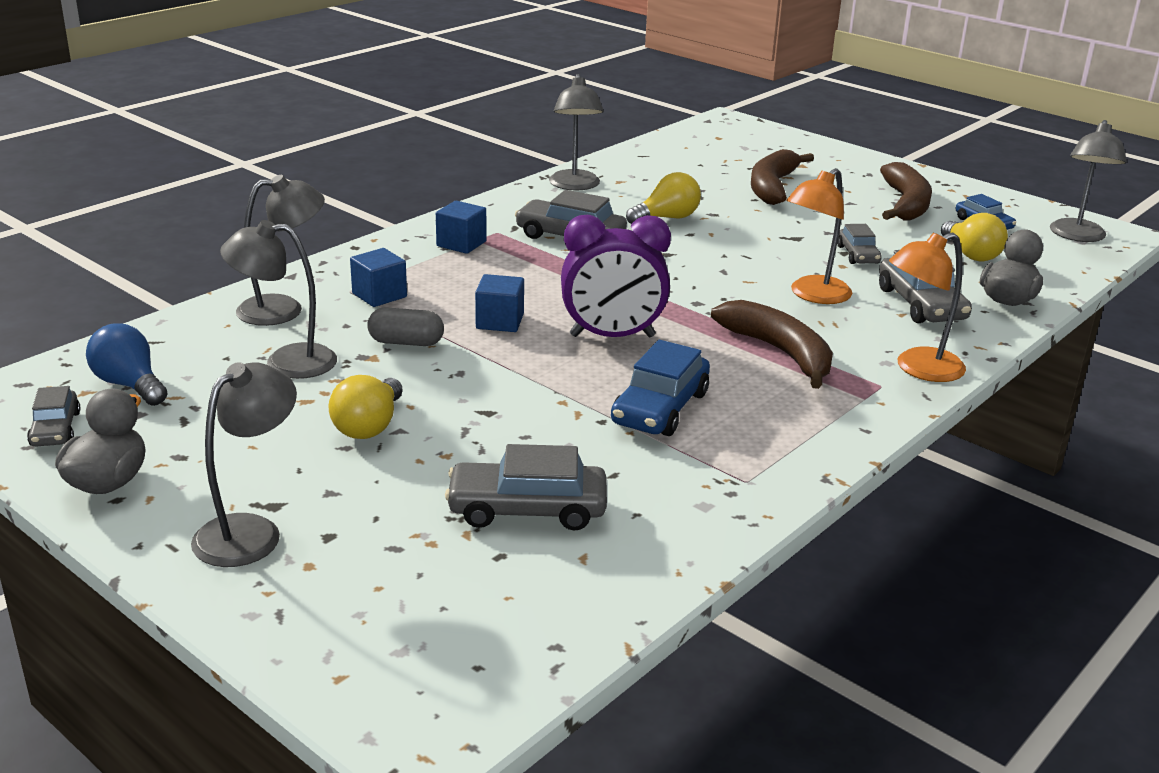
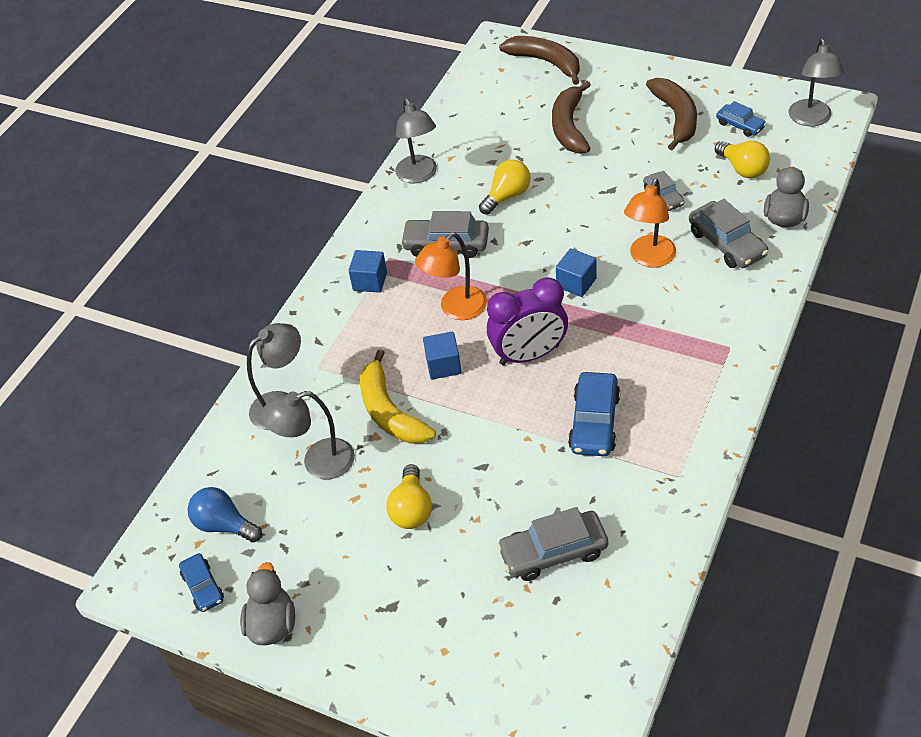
camera: 10 degrees left, 20 degrees up
(55, 429) = (203, 587): grey car -> blue car
(250, 531) = (391, 635): grey lamp -> none
(379, 295) = (342, 364): blue cube -> blue cube (576, 283)
(406, 342) = (390, 412): grey capsule -> yellow banana
(780, 352) = (650, 333): brown banana -> brown banana (546, 62)
(918, 369) = (748, 319): orange lamp -> orange lamp (456, 309)

